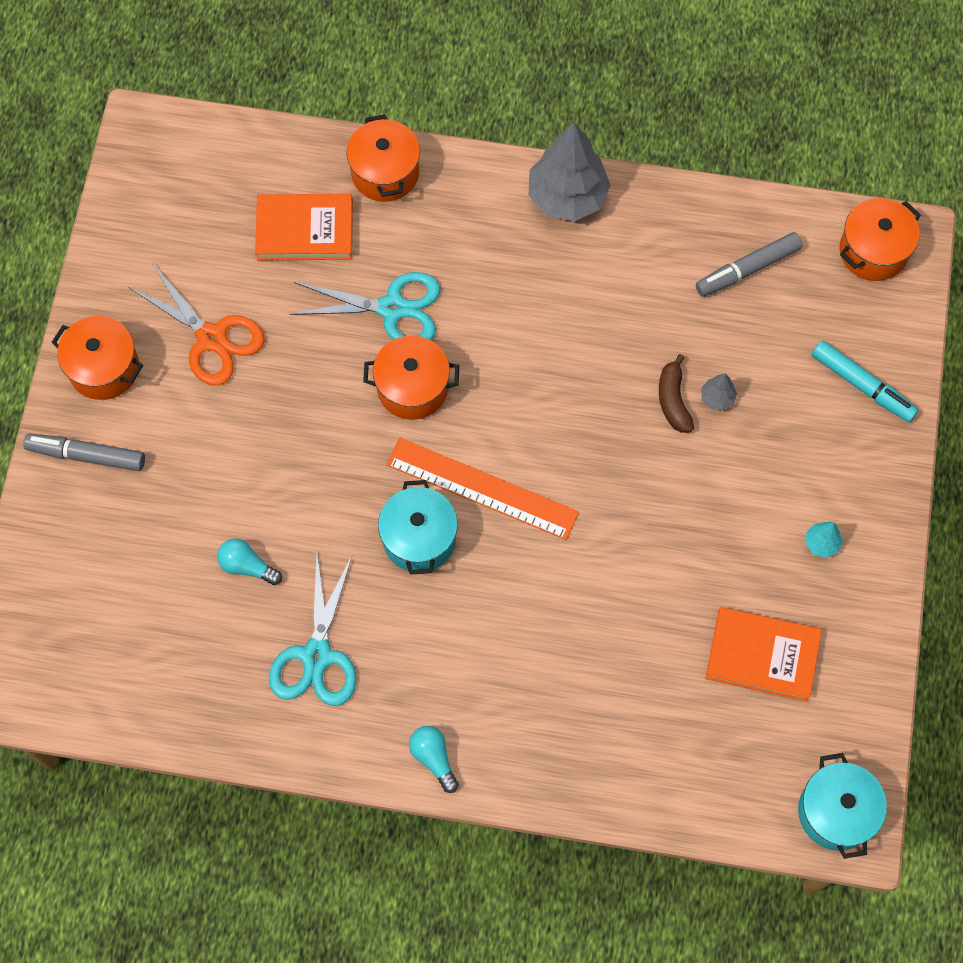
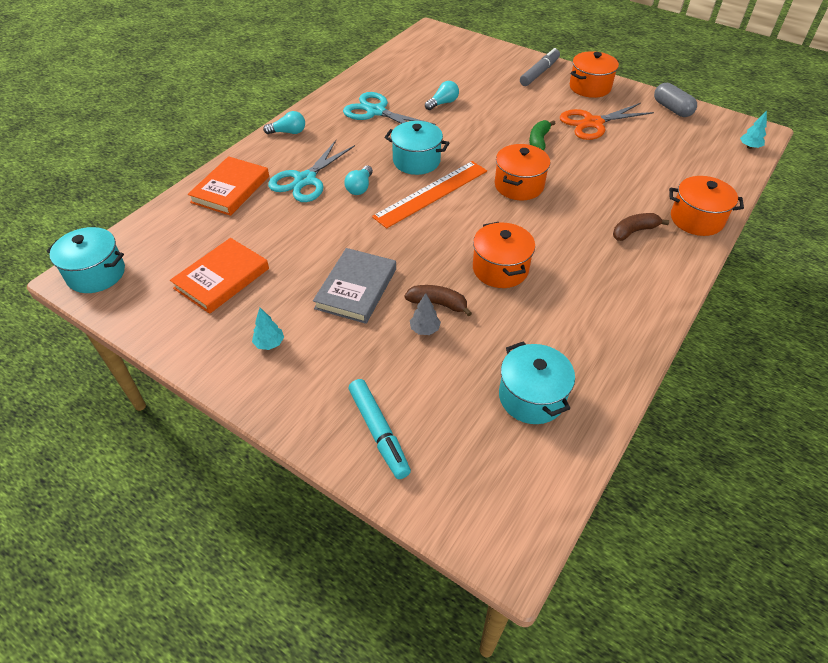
camera: 115 degrees right, 20 degrees down
(123, 243) = (672, 109): none -> grey capsule
(188, 135) = (749, 147): none -> turquoise tree
(293, 396) = (538, 141): none -> green banana
(305, 230) = (658, 174): orange book -> orange book (230, 189)
(392, 308) = (582, 193): turquoise scissors -> turquoise scissors (305, 180)
(443, 234) = (634, 231): none -> brown banana
(514, 584) = (360, 187): none -> turquoise light bulb
(567, 196) = (646, 306): grey tree -> none
(697, 496) = (356, 288): none -> grey book
(748, 269) = (531, 397): grey marker -> turquoise pot
(862, 385) = (379, 432): turquoise marker -> turquoise marker turned 90 degrees counterclockwise
(873, 251) = (509, 508): orange pot -> orange pot (500, 269)

